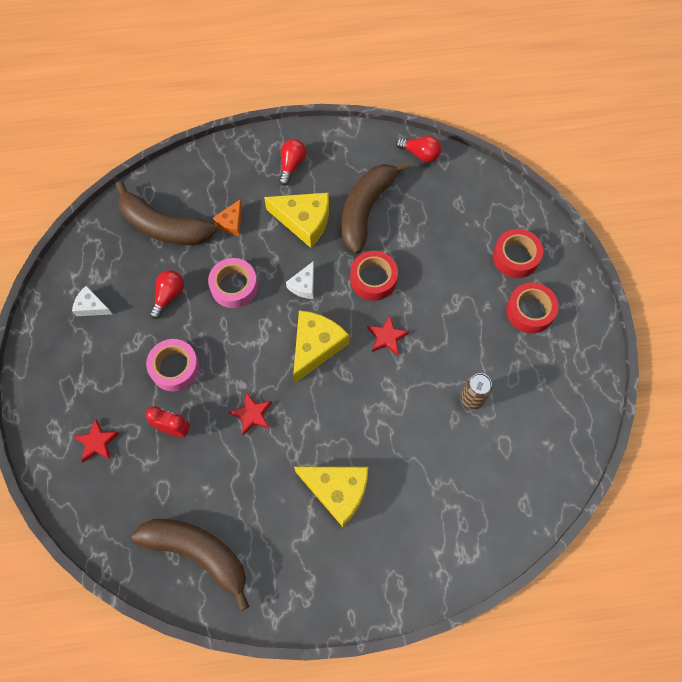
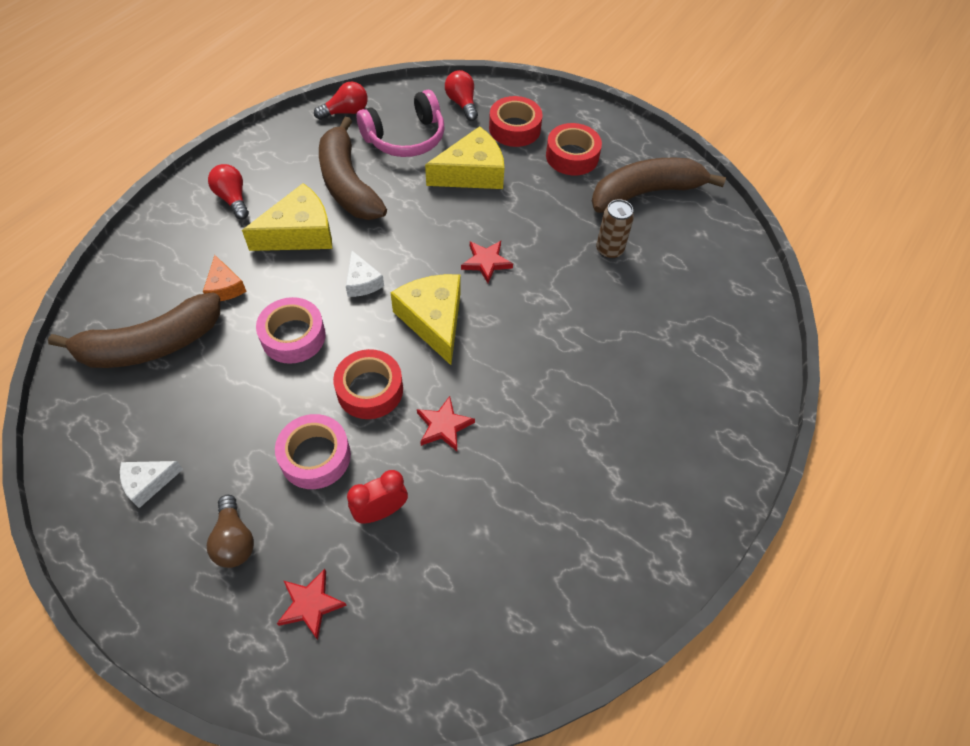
camera: 50 degrees left, 10 degrees down
(98, 375) = (234, 540): none -> brown light bulb
(169, 296) = (231, 400): red light bulb -> red light bulb (462, 103)
(198, 553) = (543, 596): brown banana -> brown banana (645, 193)
(337, 491) = (596, 415): yellow cheese -> yellow cheese (472, 173)
(373, 279) = (420, 229): red tape -> red tape (370, 390)
(436, 205) = (405, 138): none -> pink headphones

